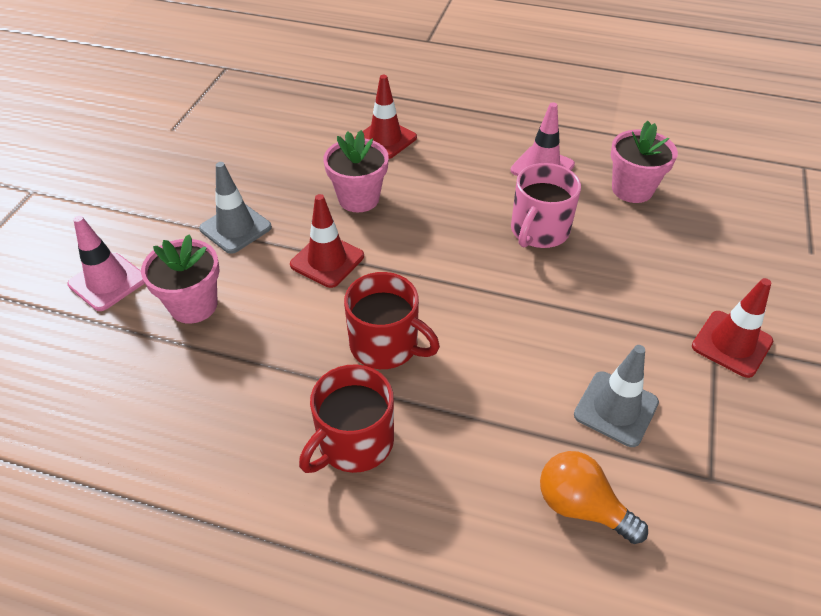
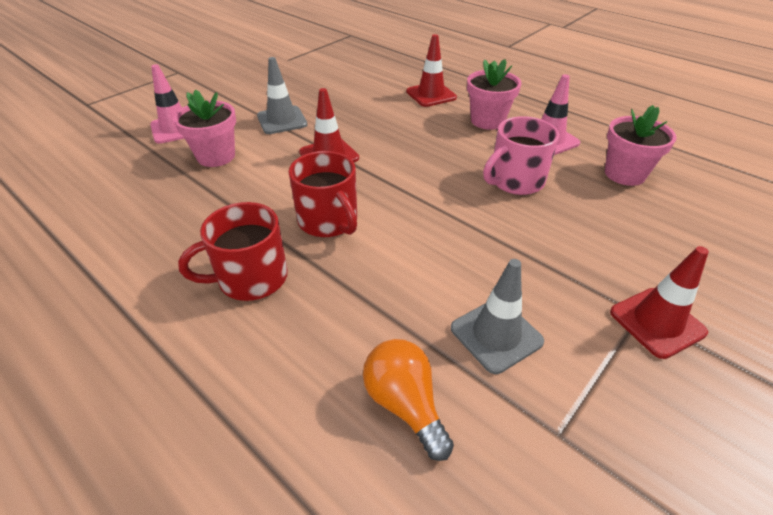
camera: 25 degrees right, 5 degrees down
(358, 198) = (382, 124): pink flower pot -> pink flower pot (487, 121)

